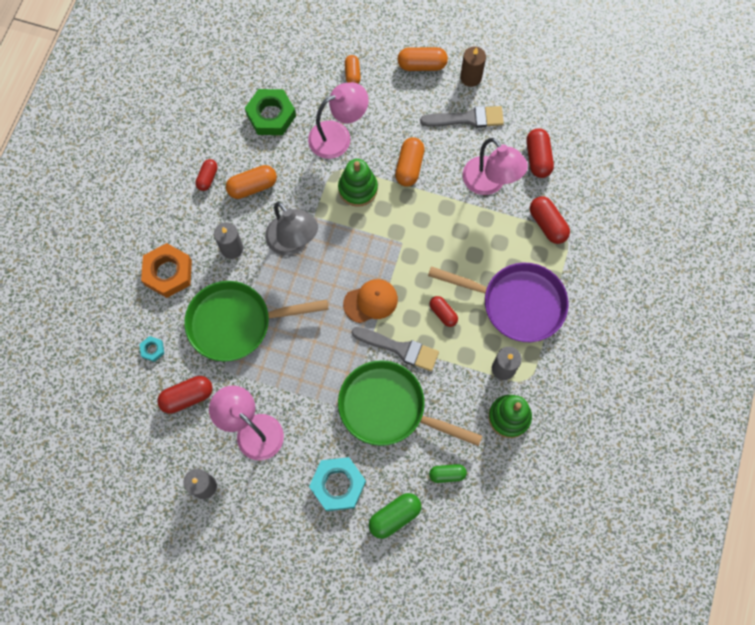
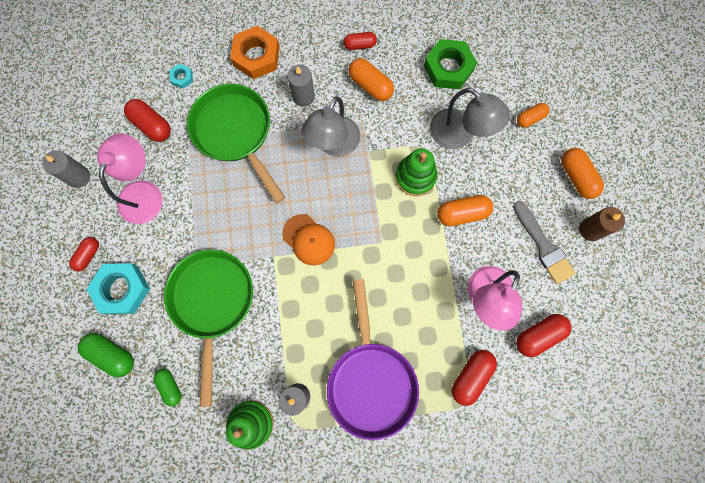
camera: 65 degrees right, 5 degrees up
(338, 136) = (459, 135): pink lamp -> grey lamp
(399, 348) = (274, 287): grey brush -> none
(443, 313) = (327, 312): red capsule -> red capsule (88, 255)

